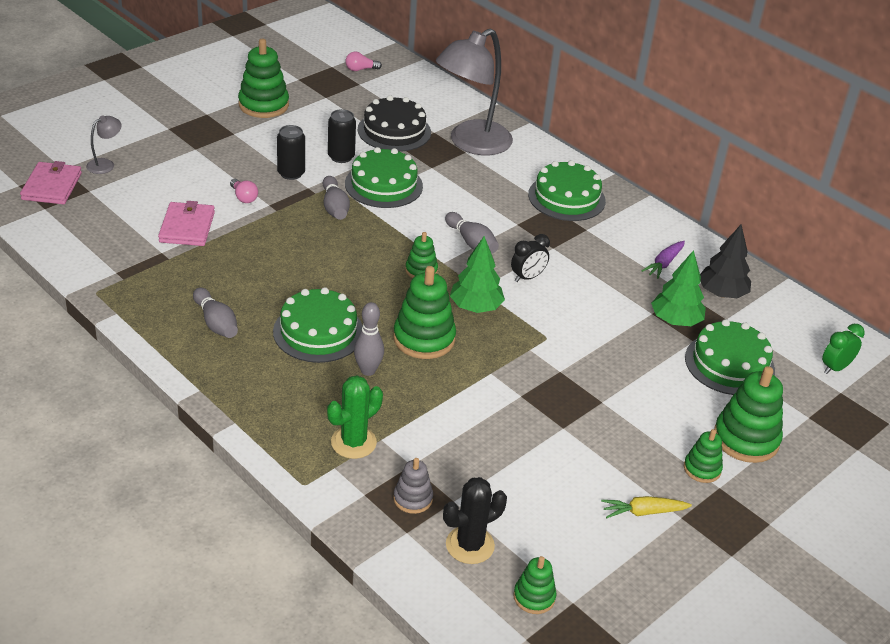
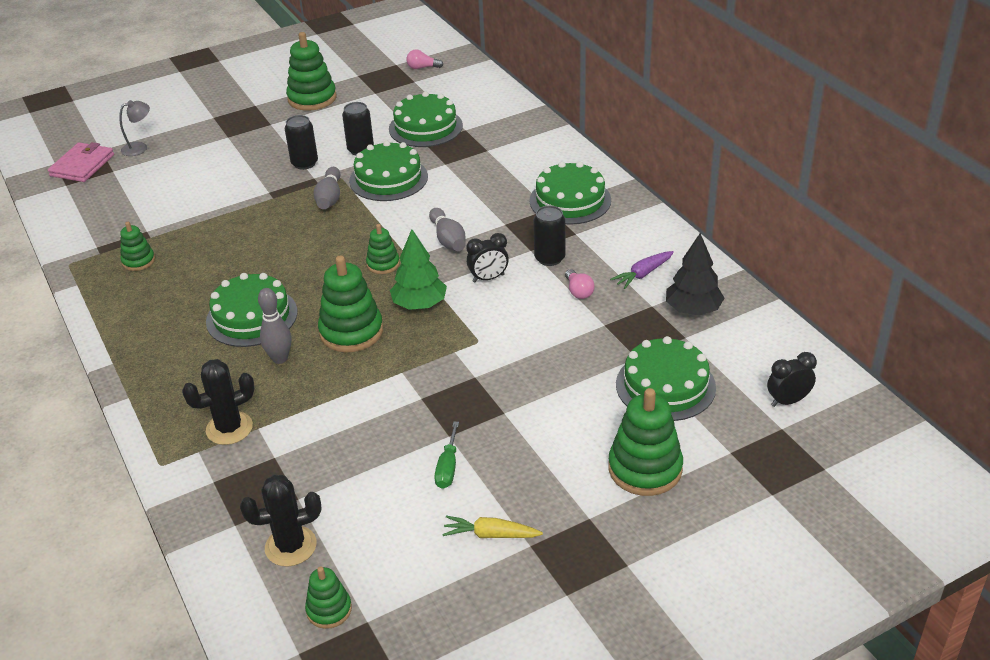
camera: 20 degrees right, 0 degrees up
(187, 227) = (182, 209): pink wallet -> none
(216, 323) = (161, 300): grey bowling pin -> none
(243, 197) = (248, 184): pink light bulb -> pink light bulb (578, 291)
(353, 442) = (229, 428): green cactus -> black cactus
(394, 131) = (425, 127): black cake -> green cake
(413, 499) = (258, 491): grey stacking toy -> none
(471, 143) = (497, 142): grey lamp -> none
(574, 254) = (549, 258): none -> black can
(576, 457) = (448, 467): none -> green screwdriver
(675, 321) = (626, 334): green tree -> none
(702, 469) = (579, 496): green stacking toy -> green stacking toy (138, 261)
(835, 368) = (788, 401): green clock -> black clock

